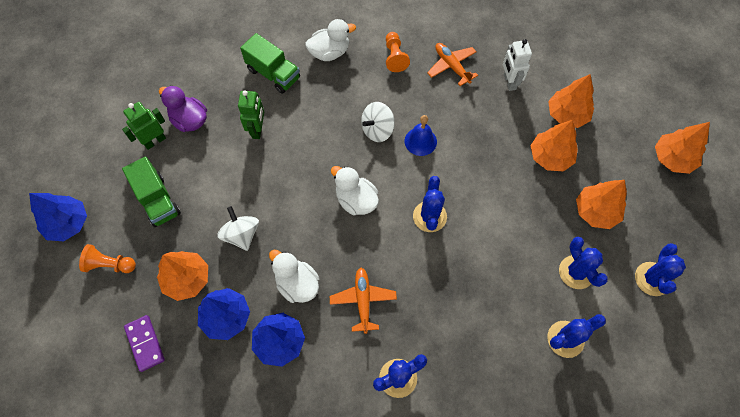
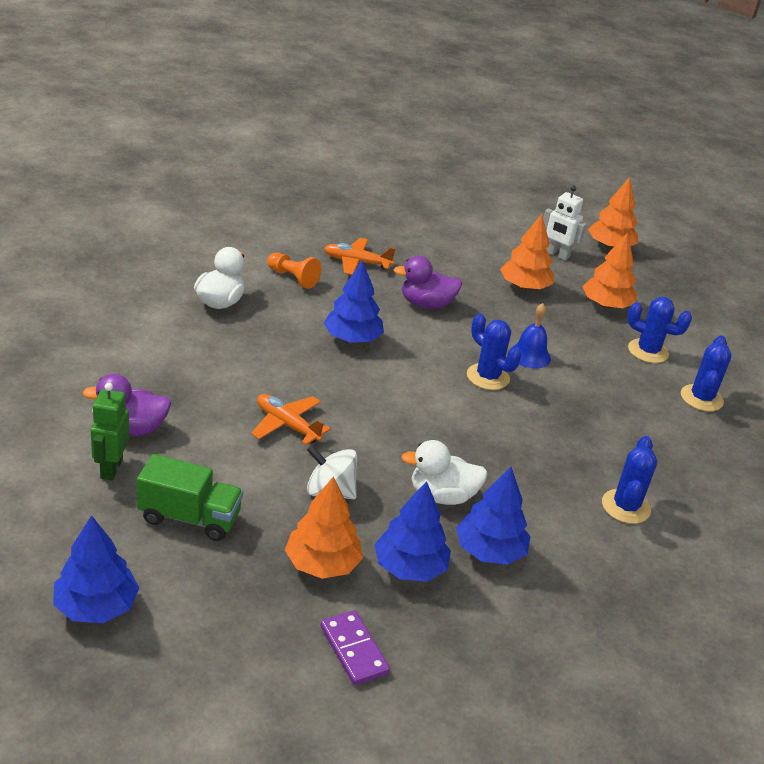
camera: 50 degrees left, 30 degrees down
(110, 264) = (210, 609): orange pawn -> none
(145, 343) = (353, 650): purple domino -> purple domino turned 45 degrees clockwise
(257, 130) = (226, 398): green robot -> none
(273, 74) = (180, 345): green truck -> none
(356, 200) = (406, 401): white duck -> none
(363, 300) = (518, 470): orange plane -> orange plane (287, 425)
(377, 130) = (352, 339): white spinning top -> blue tree
(420, 141) = (404, 328): blue bell -> blue bell (530, 355)
(458, 130) = (426, 304): none -> purple duck
(509, 82) = (422, 252): white robot -> white robot (556, 255)
(567, 114) = (498, 253): orange tree -> none
(652, 279) = (700, 326): blue cactus -> none

